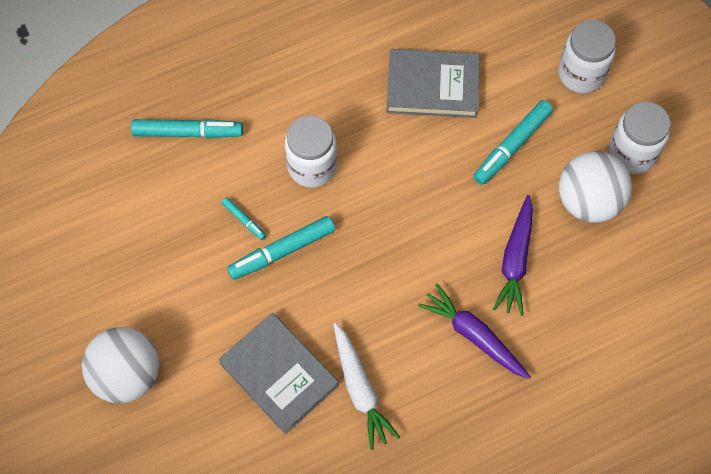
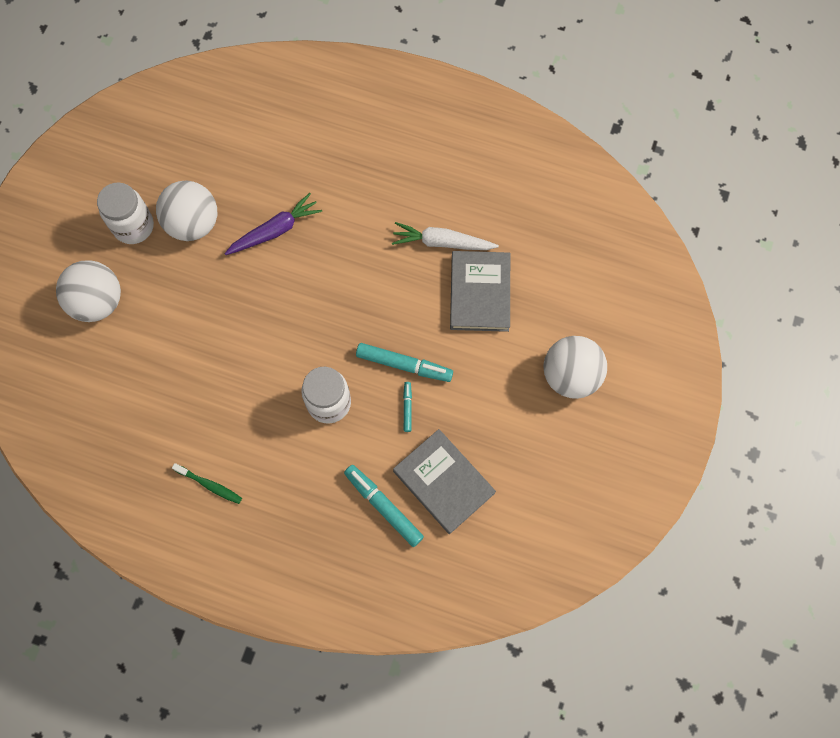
camera: 135 degrees left, 5 degrees up
(337, 32) = (210, 485): none -> green toothbrush
(360, 390) = (442, 242): white carrot -> white carrot turned 105 degrees counterclockwise
(432, 86) = (195, 383): grey book -> grey book (443, 482)
(474, 335) = (347, 212): purple carrot -> none
(512, 146) = (195, 297): turquoise marker -> none
(581, 74) = (98, 302): white jar -> white ball

